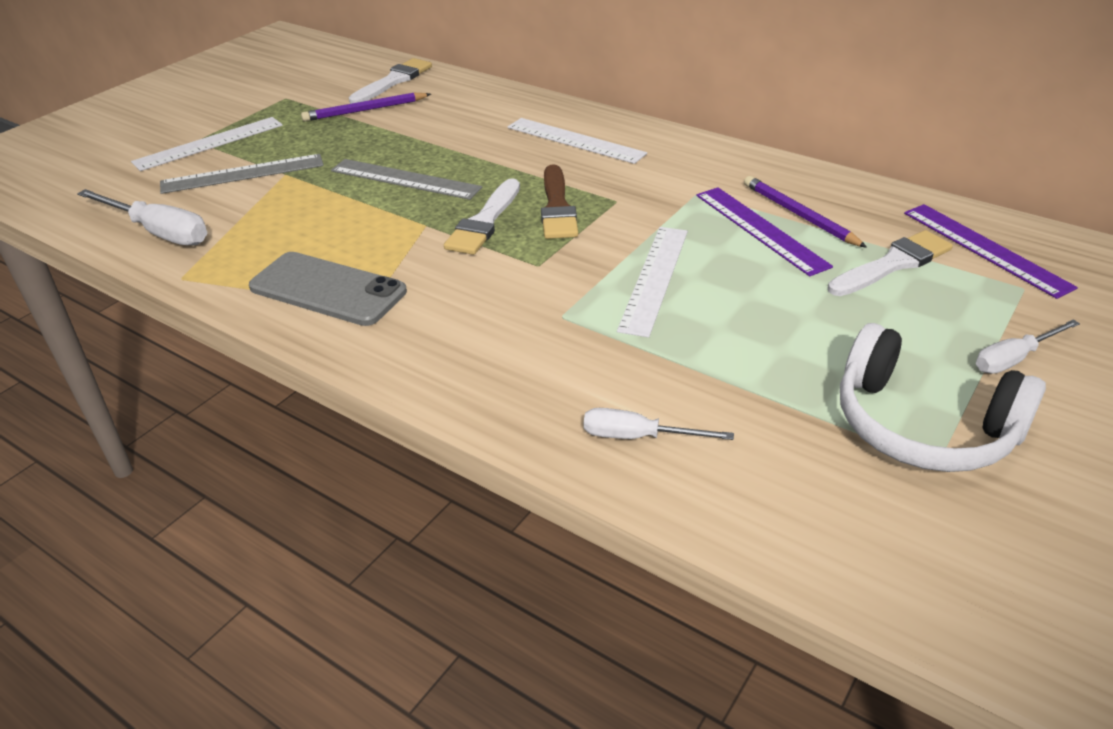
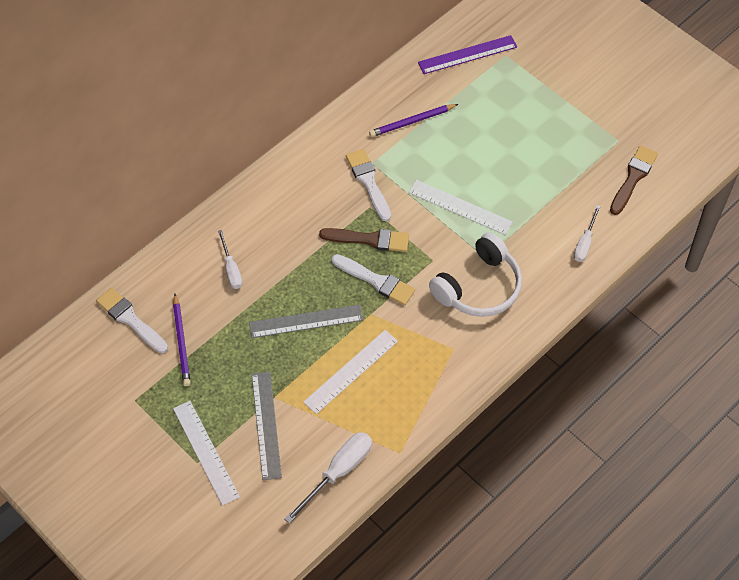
camera: 80 degrees left, 20 degrees up
(328, 289) = (433, 369): grey phone -> none
(405, 179) = (306, 321): grey ruler -> grey ruler turned 45 degrees clockwise
(575, 140) = (280, 213): white ruler -> white ruler (351, 371)
(760, 229) = (422, 145): purple ruler -> none
(848, 497) = (633, 178): none -> brown brush
(893, 264) = (472, 98): white brush -> white brush (368, 182)
(922, 426) = (596, 137): white headphones -> white headphones (479, 287)
(1013, 359) = (558, 85): white screwdriver -> white screwdriver (231, 269)

